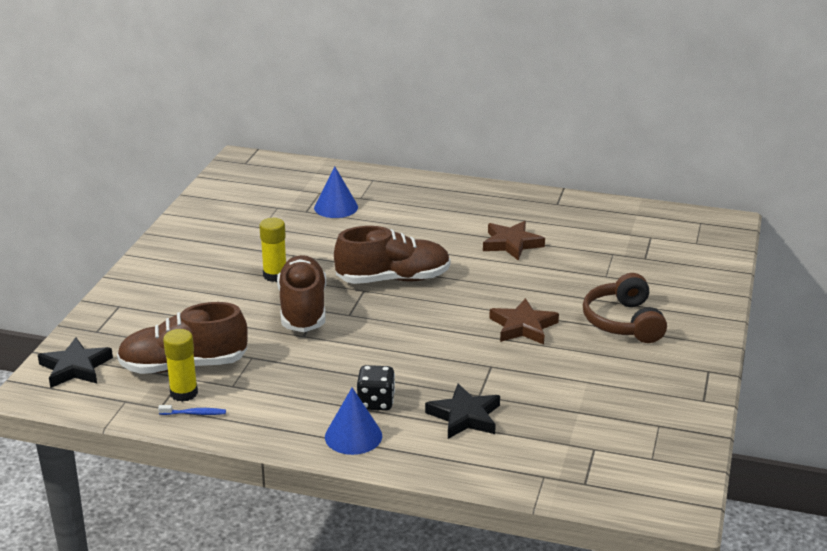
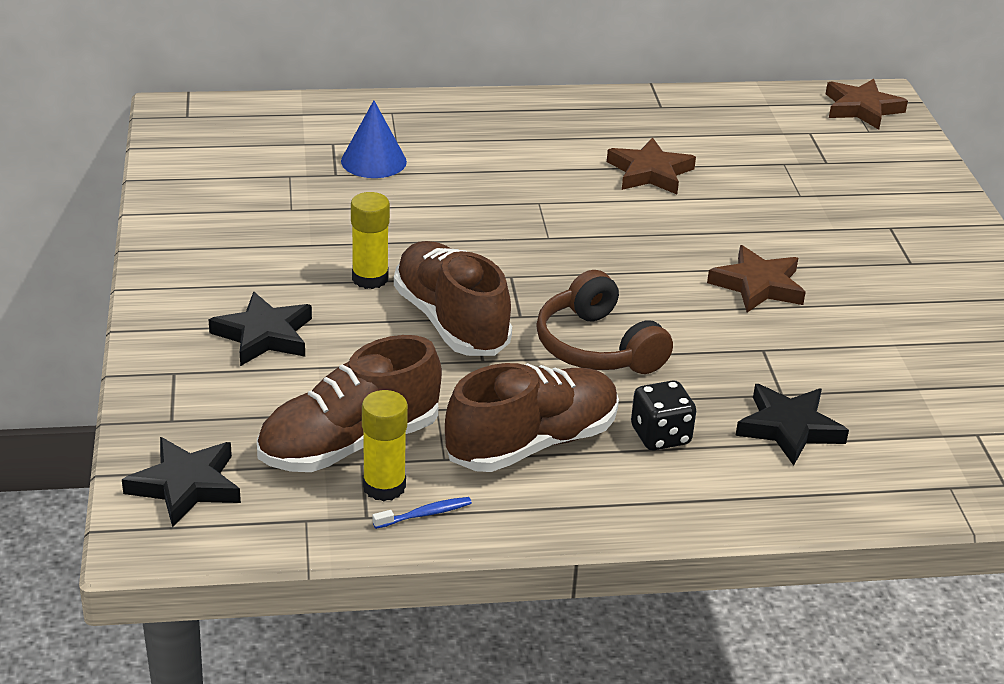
camera: 25 degrees left, 5 degrees up
(186, 295) = (264, 335): none -> black star
(353, 436) = (671, 492): blue cone -> none
(393, 279) = (538, 252): brown shoe -> brown shoe (532, 443)
(623, 322) = (872, 254): brown headphones -> brown headphones (597, 347)
(704, 227) = (861, 109): none -> brown star

